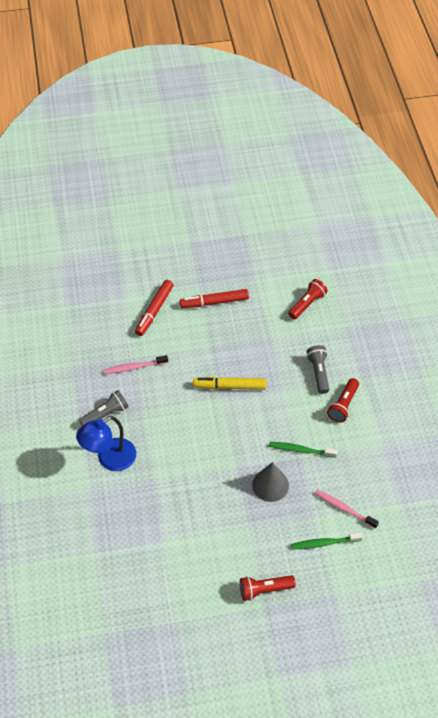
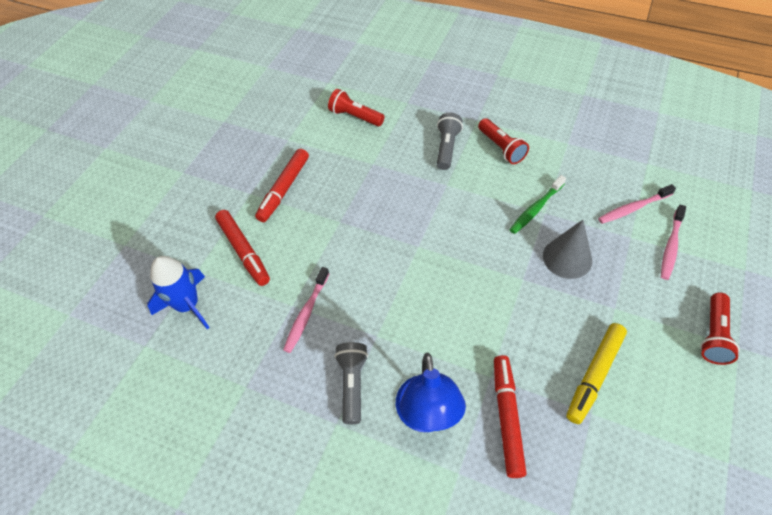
camera: 55 degrees left, 0 degrees up
(101, 308) = (188, 305): none -> blue rocket
(134, 498) = (506, 417): none -> red marker
(229, 386) = (408, 231): yellow marker -> yellow marker (594, 375)
(307, 304) = (355, 116): red flashlight -> red flashlight turned 45 degrees counterclockwise
(318, 372) = (447, 148): grey flashlight -> grey flashlight turned 75 degrees clockwise
(324, 543) = (671, 246): green toothbrush -> pink toothbrush

